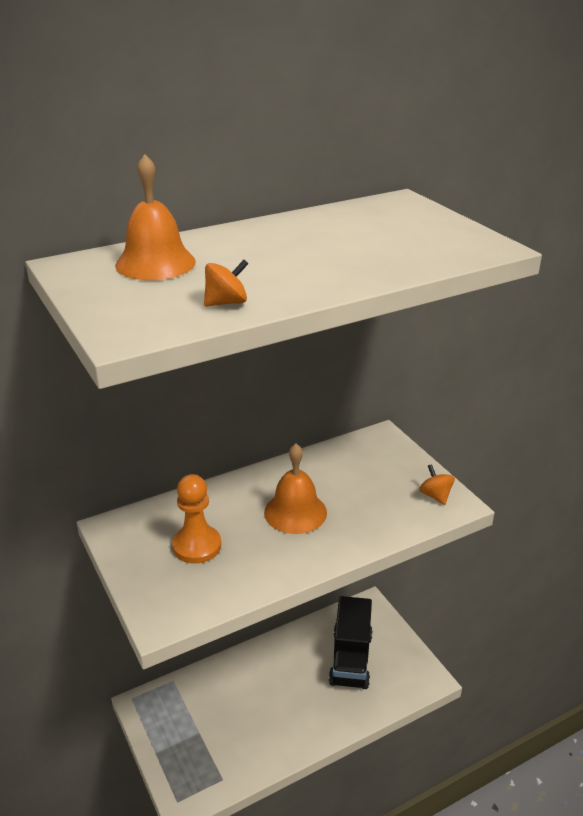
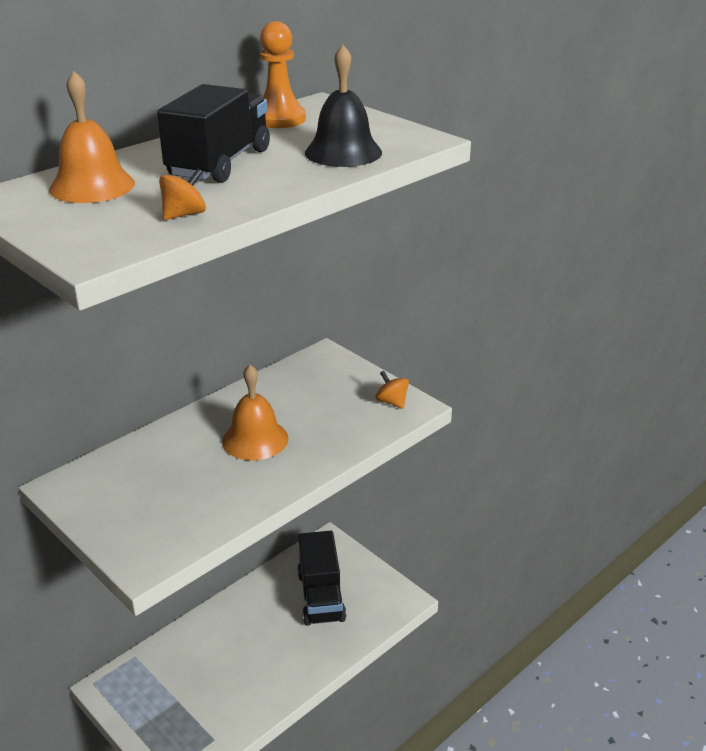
camera: 15 degrees left, 0 degrees up
(197, 546) = (160, 488): orange pawn -> orange pawn (279, 119)
(281, 252) = (219, 163): none -> black truck
(405, 253) = (343, 152): none -> black bell

